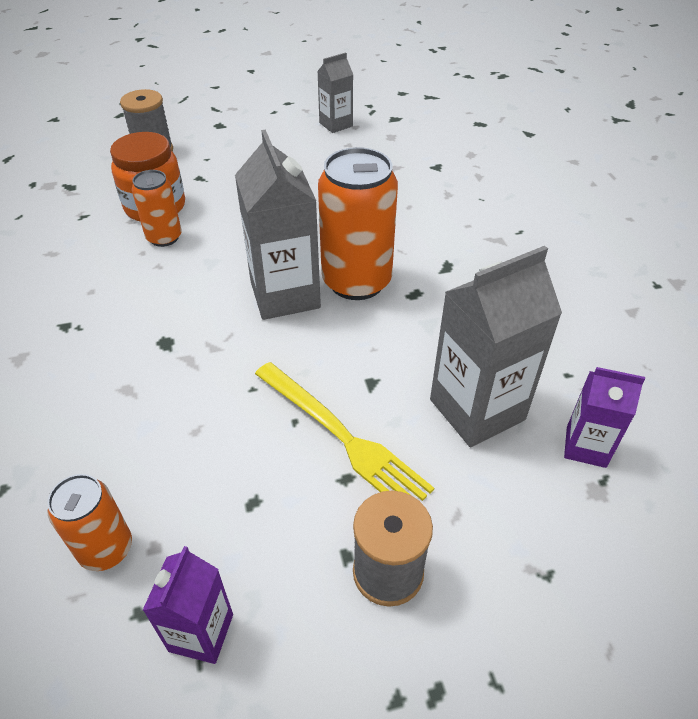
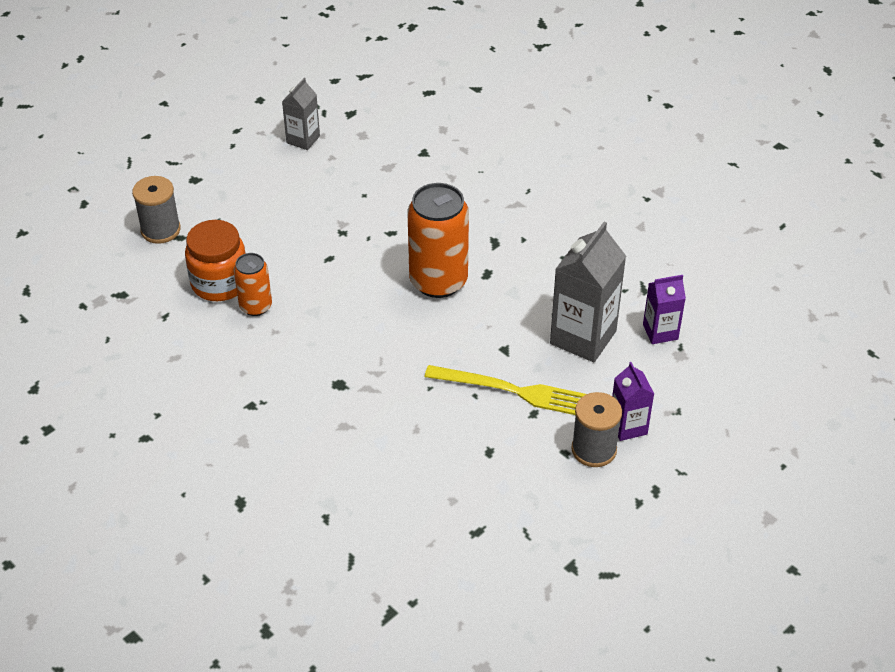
camera: 30 degrees left, 0 degrees up
(106, 549) = (425, 514): orange can -> none
(201, 632) = (517, 524): purple carton -> purple carton (628, 426)
(285, 295) = (394, 313): grey carton -> none

